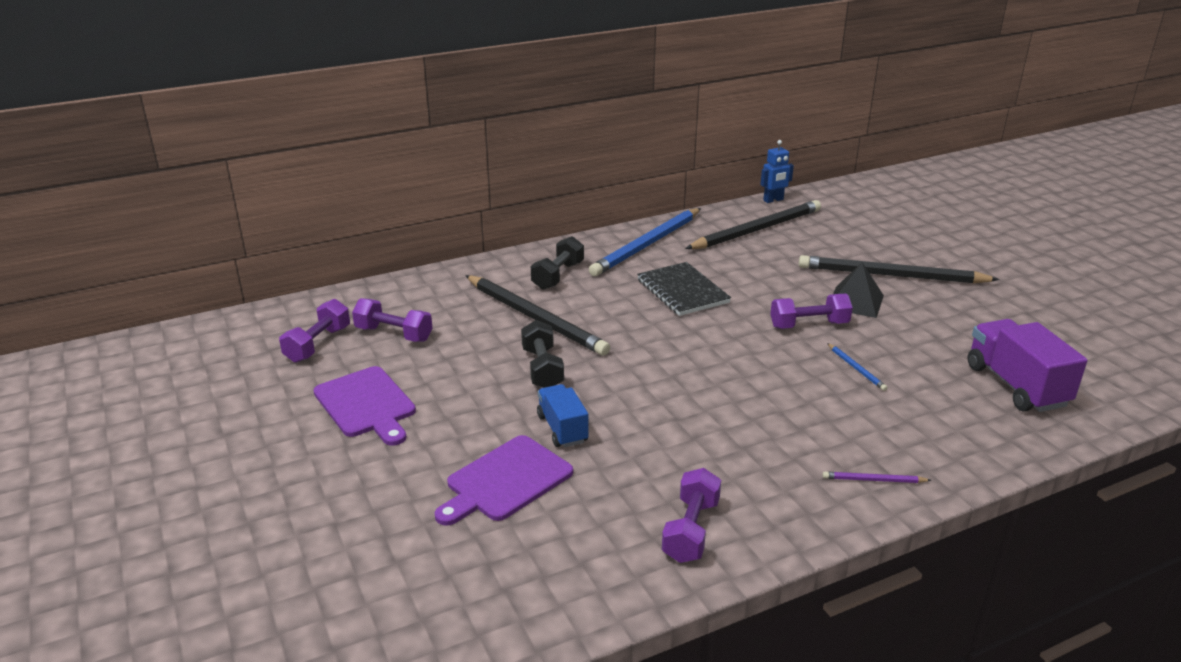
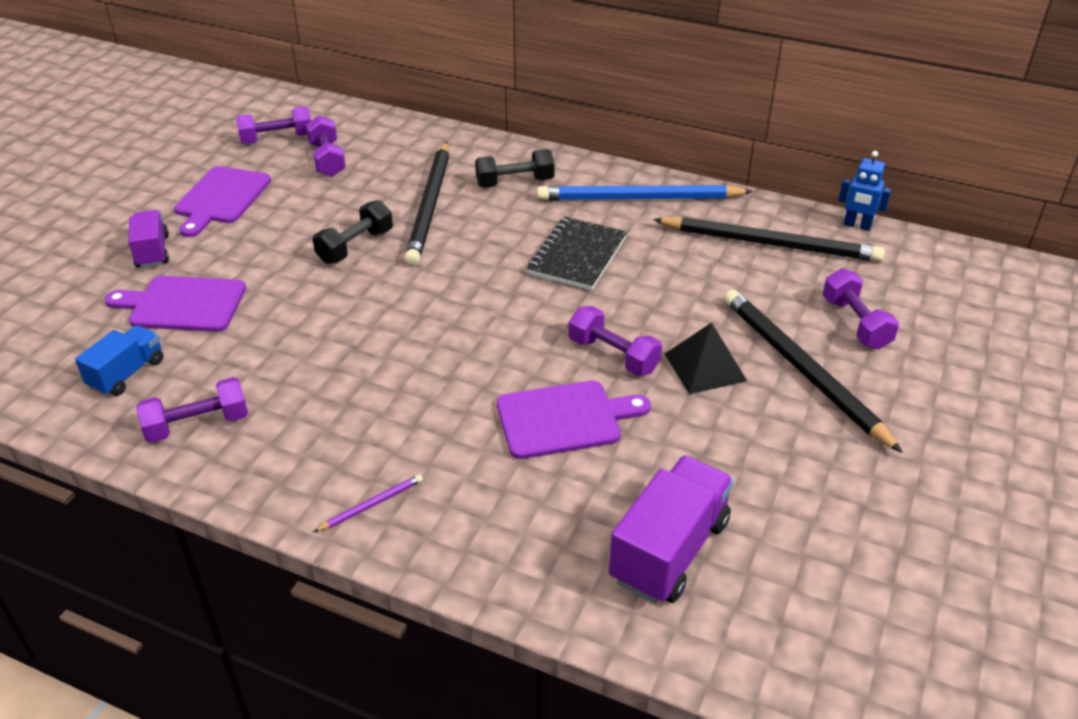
camera: 50 degrees right, 10 degrees up
(395, 470) = (152, 251): none -> purple truck
(562, 429) = (278, 297): blue truck -> blue truck (127, 374)
(856, 368) = (564, 419): blue pencil -> purple cutting board
(866, 242) = (855, 323): none -> purple dumbbell
(873, 480) = (371, 505): purple pencil -> purple pencil turned 90 degrees clockwise

